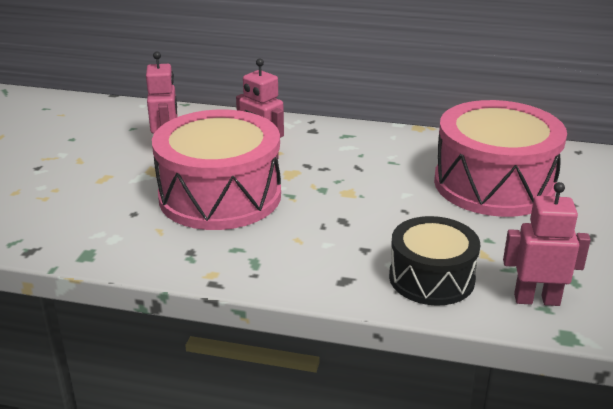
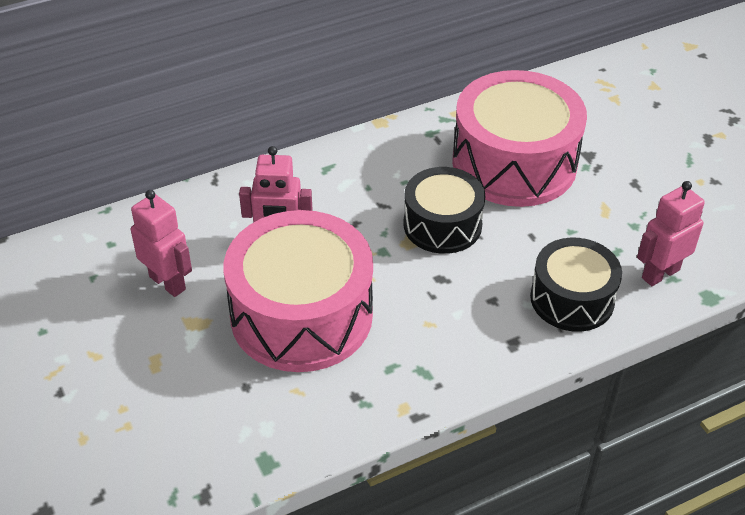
camera: 40 degrees left, 15 degrees up
(386, 194) = (442, 225): none -> black drum

